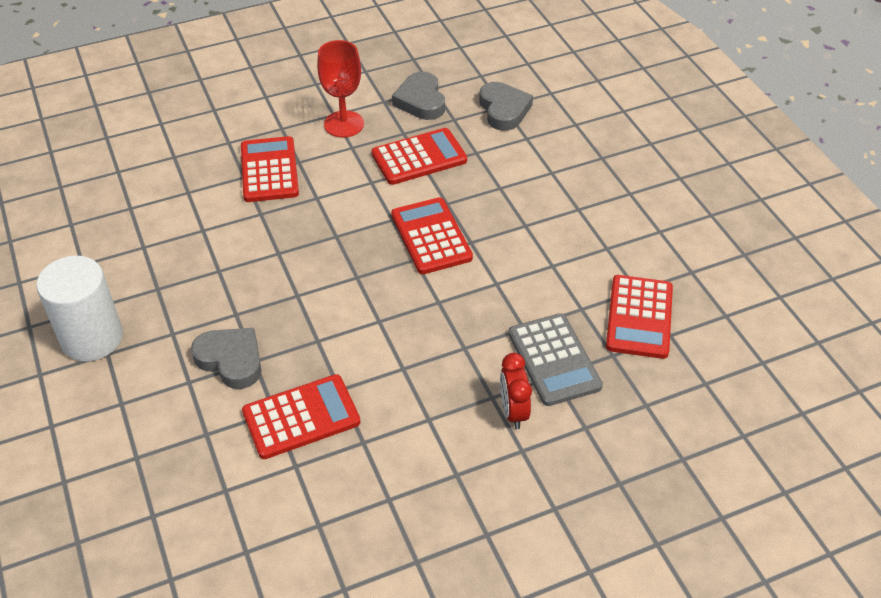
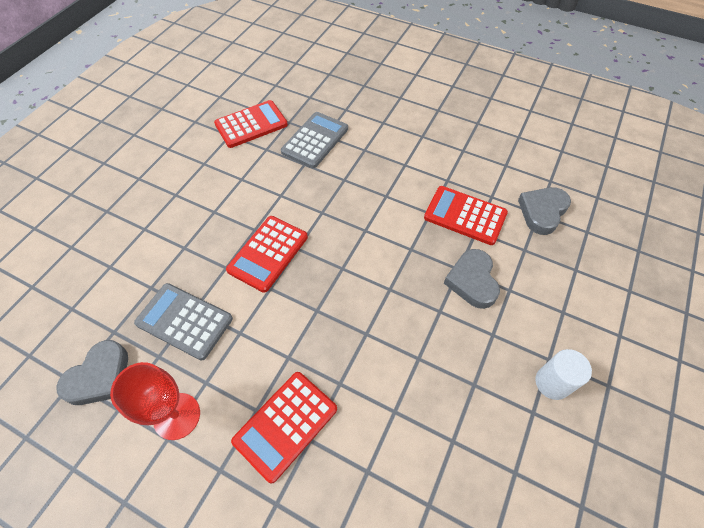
camera: 130 degrees left, 10 degrees up
(92, 338) = (552, 383): white cylinder -> white cylinder, size x0.61
(419, 157) = (184, 321): red calculator -> grey calculator
(504, 110) = (77, 304): grey heart -> grey heart (542, 212)
(513, 411) = (364, 137): red clock -> none

